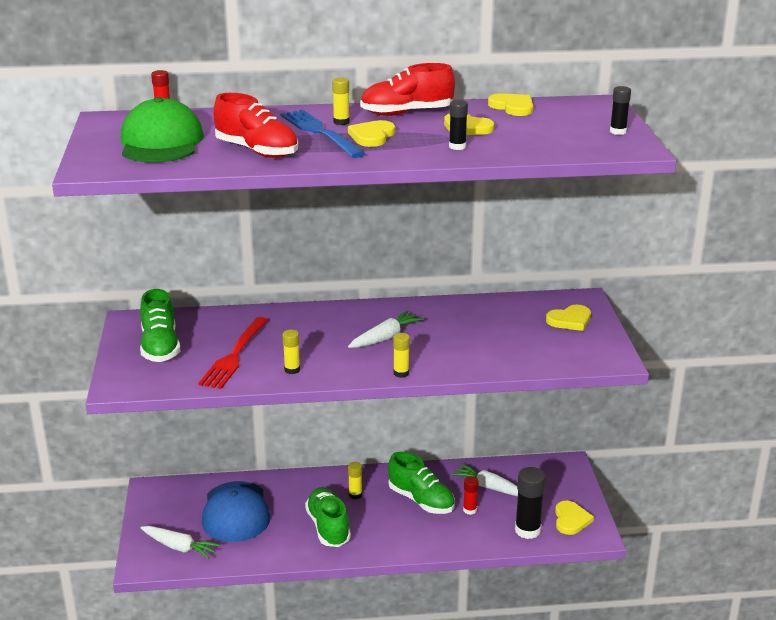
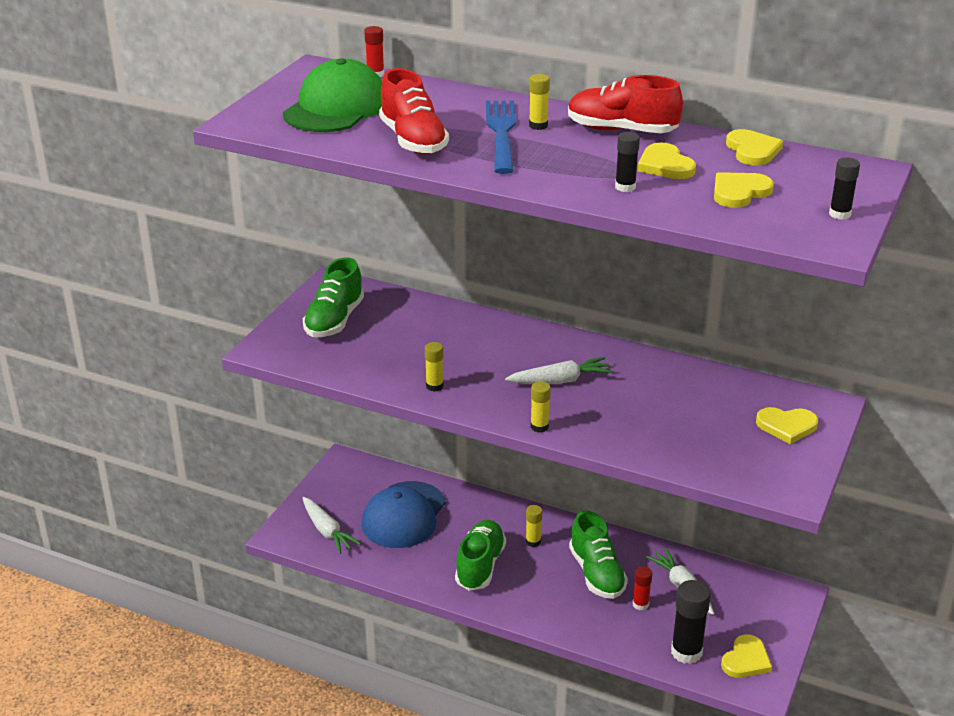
camera: 30 degrees right, 5 degrees up
(234, 355) = (394, 352): red fork -> none
(372, 136) = (549, 151): yellow heart -> yellow heart (739, 192)

